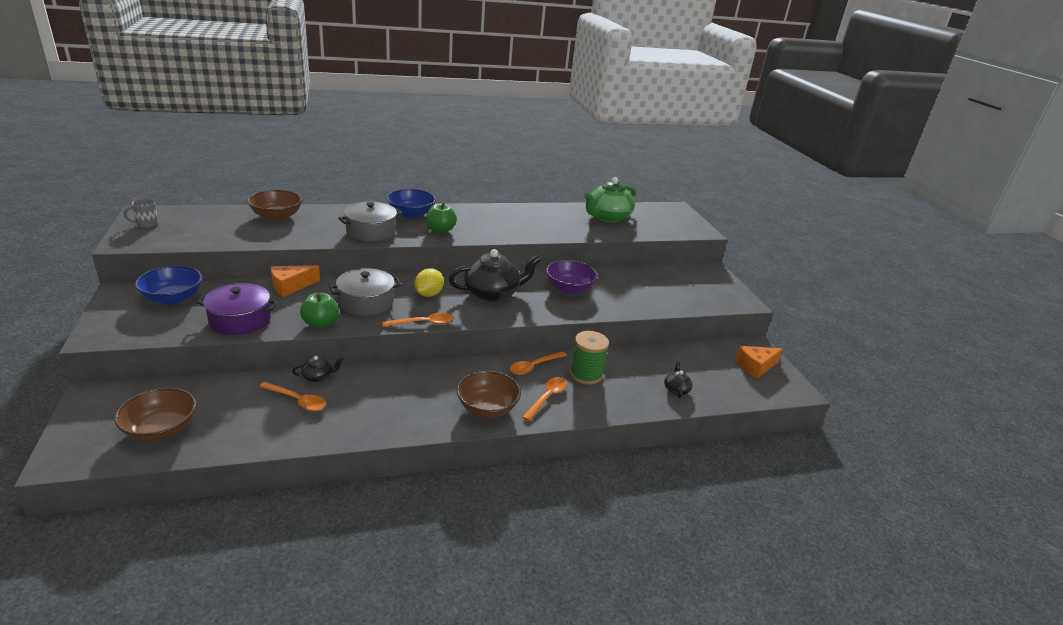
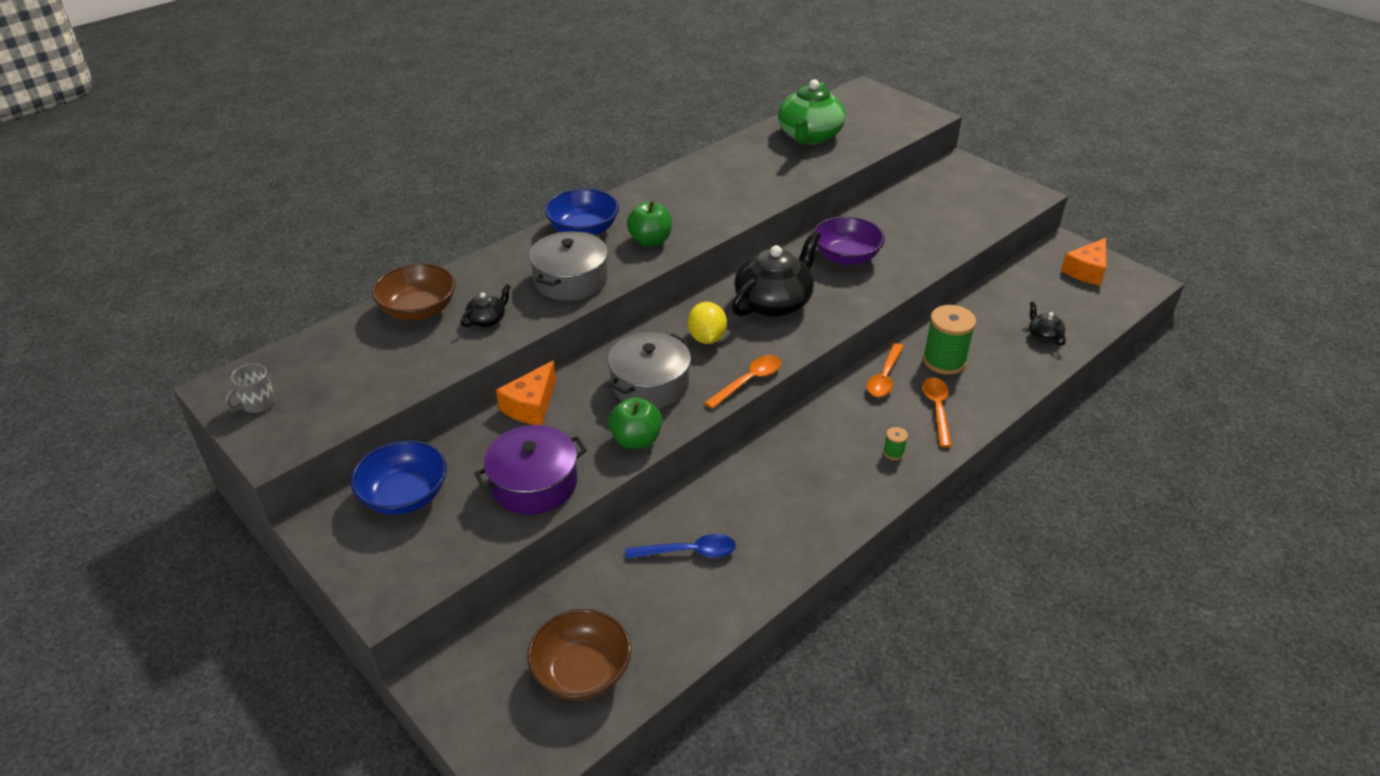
camera: 25 degrees left, 10 degrees up
(297, 401) = (689, 552): orange spoon -> blue spoon
(318, 377) = (674, 509): black teapot -> black teapot (487, 320)
(487, 408) = (893, 453): brown bowl -> green spool

